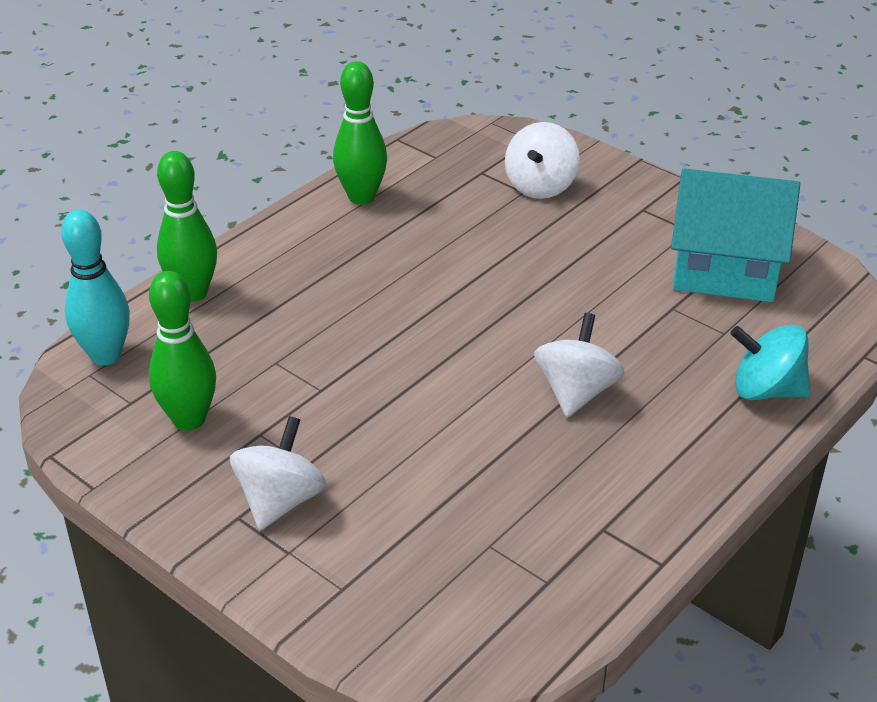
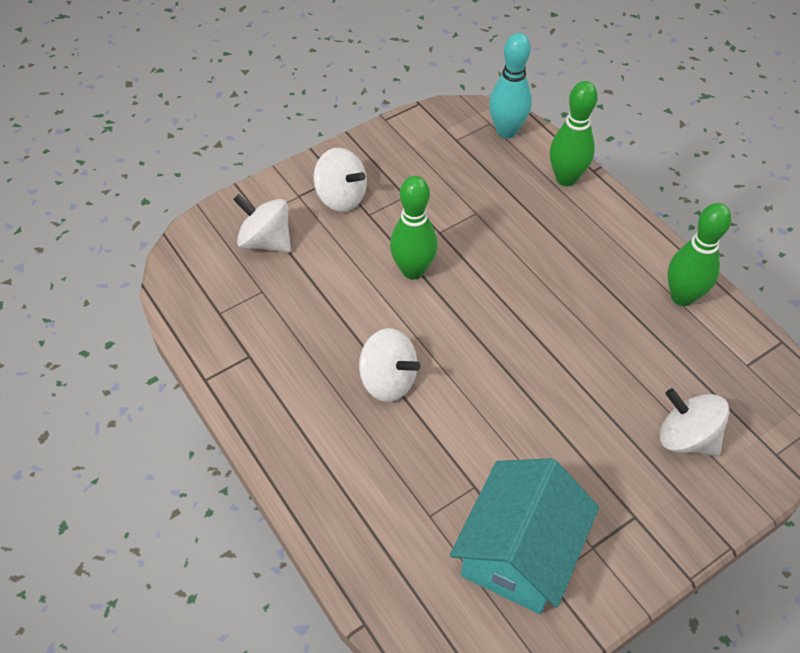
camera: 105 degrees right, 15 degrees up
(189, 419) = (430, 164): green bowling pin -> green bowling pin (413, 270)
(395, 565) = (266, 241): none -> white spinning top
(766, 390) = (347, 518): turquoise spinning top -> none

